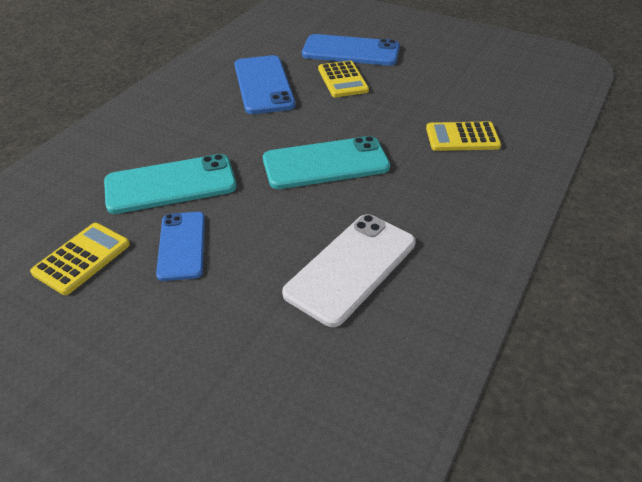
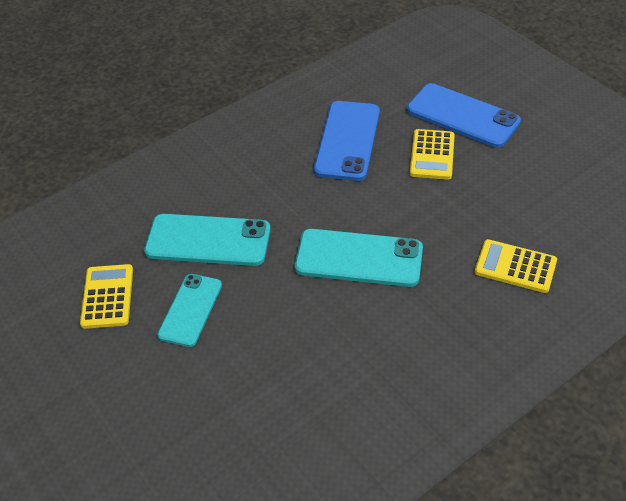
camera: 25 degrees right, 5 degrees up
(82, 258) = (107, 297): yellow calculator -> yellow calculator turned 60 degrees counterclockwise
(182, 245) = (190, 310): blue phone -> turquoise phone
(351, 268) = (322, 381): white phone -> none

